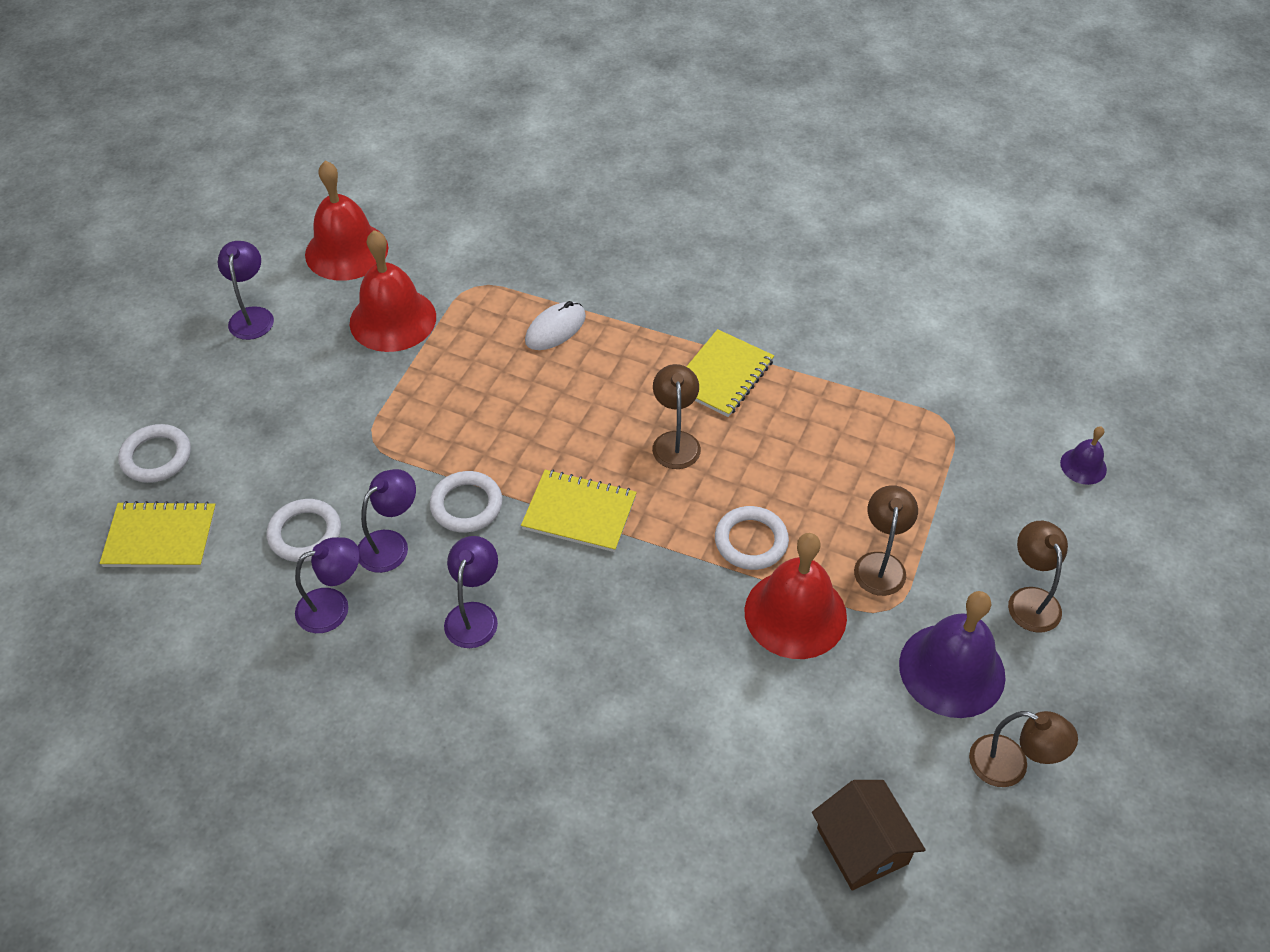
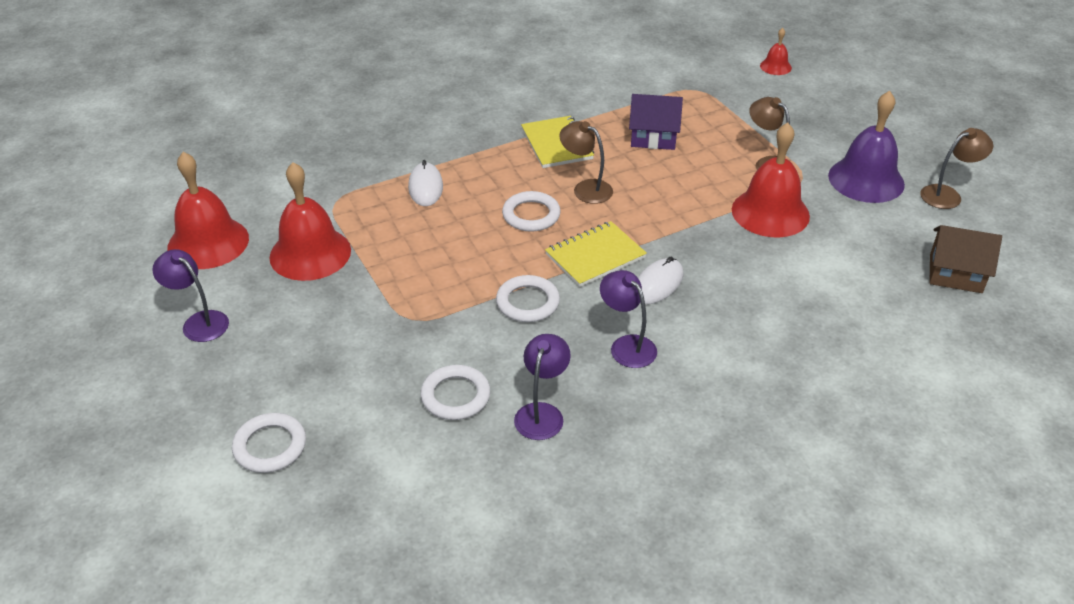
camera: 50 degrees left, 10 degrees down
(160, 537) = (358, 482): yellow notebook -> none
(391, 544) = (518, 356): purple lamp -> none
(584, 586) = (658, 284): none -> white mouse
(751, 541) = (698, 200): white ring -> white ring (531, 215)
(820, 440) = (653, 137): none -> purple house
(1030, 599) = (845, 130): brown lamp -> none
(1083, 466) = (775, 66): purple bell -> red bell

